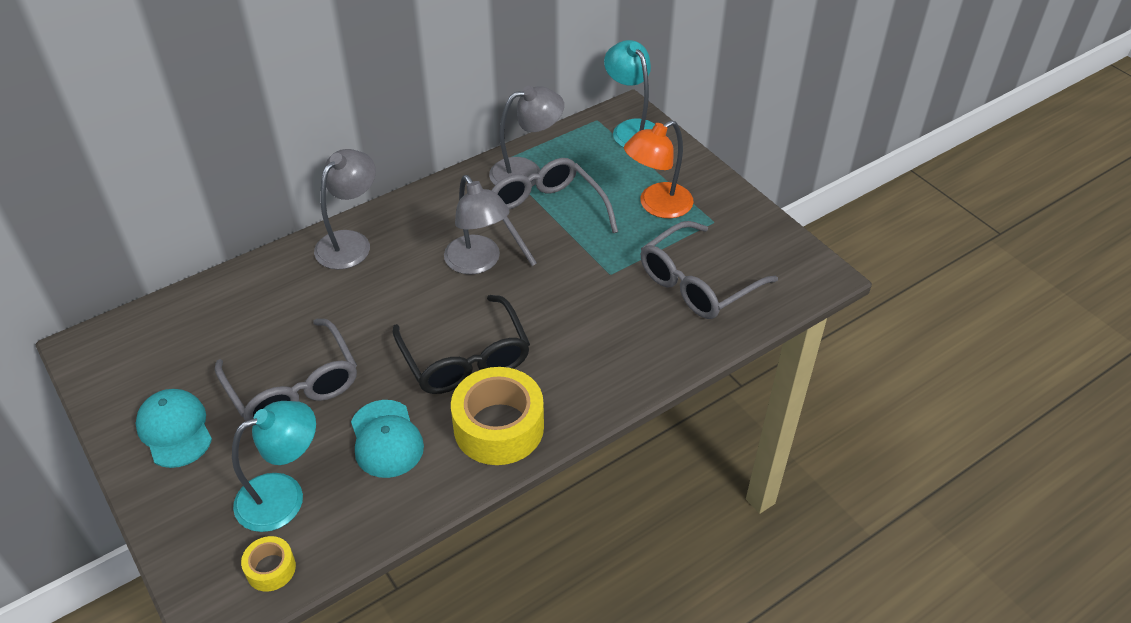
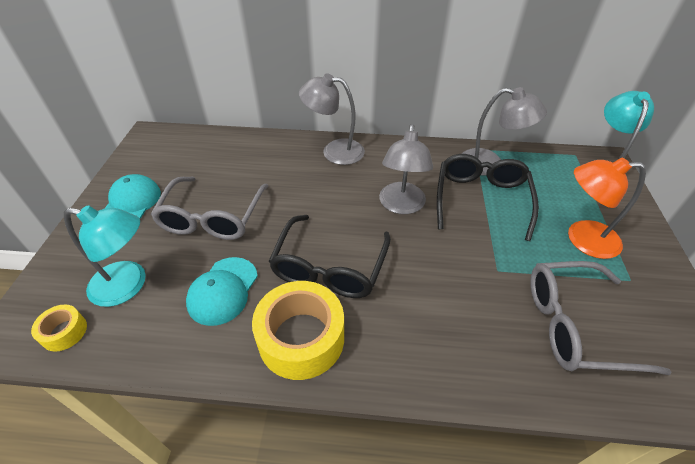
camera: 40 degrees right, 0 degrees up
(350, 242) = (334, 151): grey lamp -> grey lamp turned 150 degrees counterclockwise
(546, 215) = (481, 199): grey glasses -> black glasses

